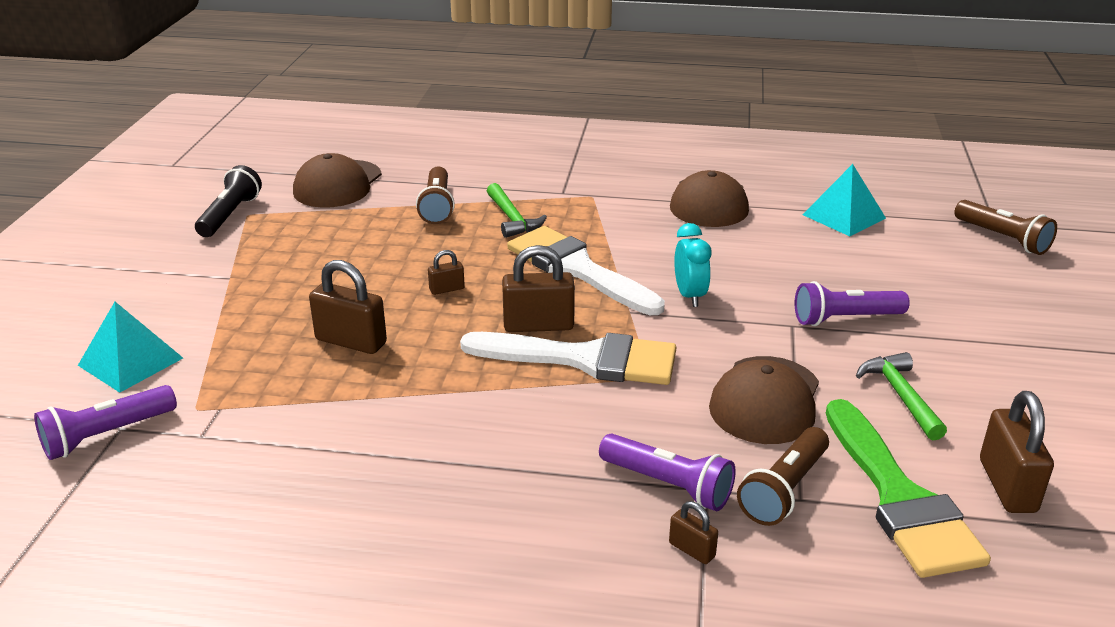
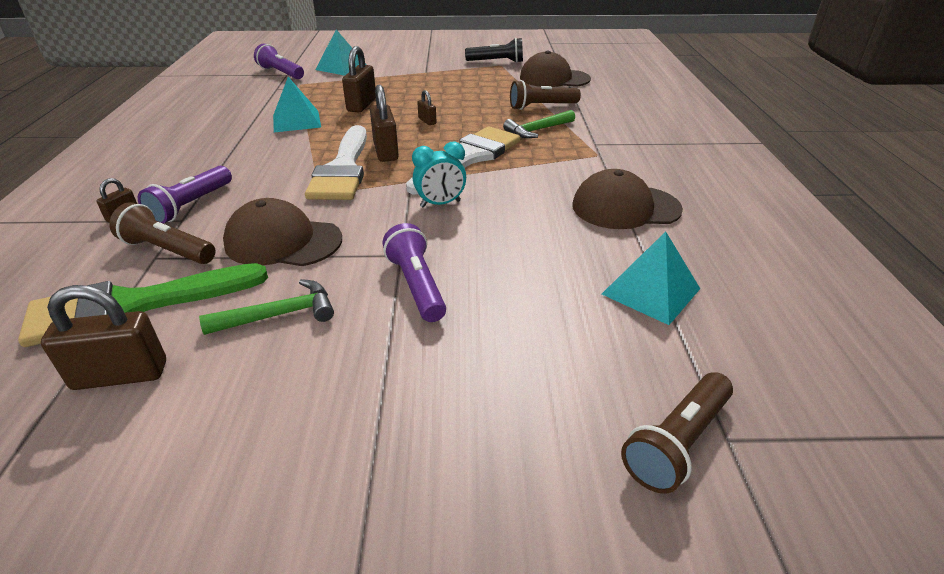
camera: 80 degrees right, 5 degrees up
(388, 404) = (296, 121): none -> turquoise pyramid

